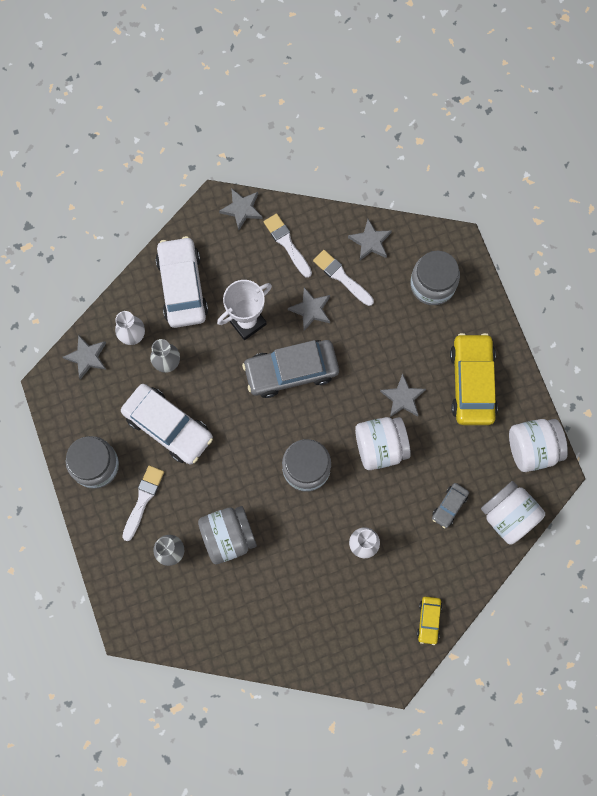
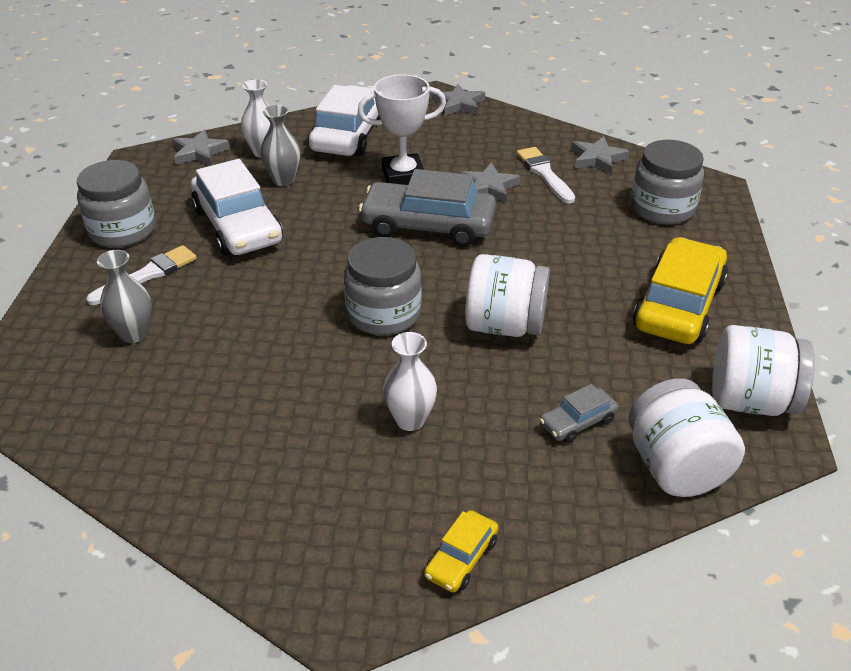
camera: 25 degrees right, 35 degrees down
(228, 536) = (222, 344): grey jar -> none
(287, 243) = (494, 136): white brush -> none
(402, 398) = (566, 290): grey star -> none

